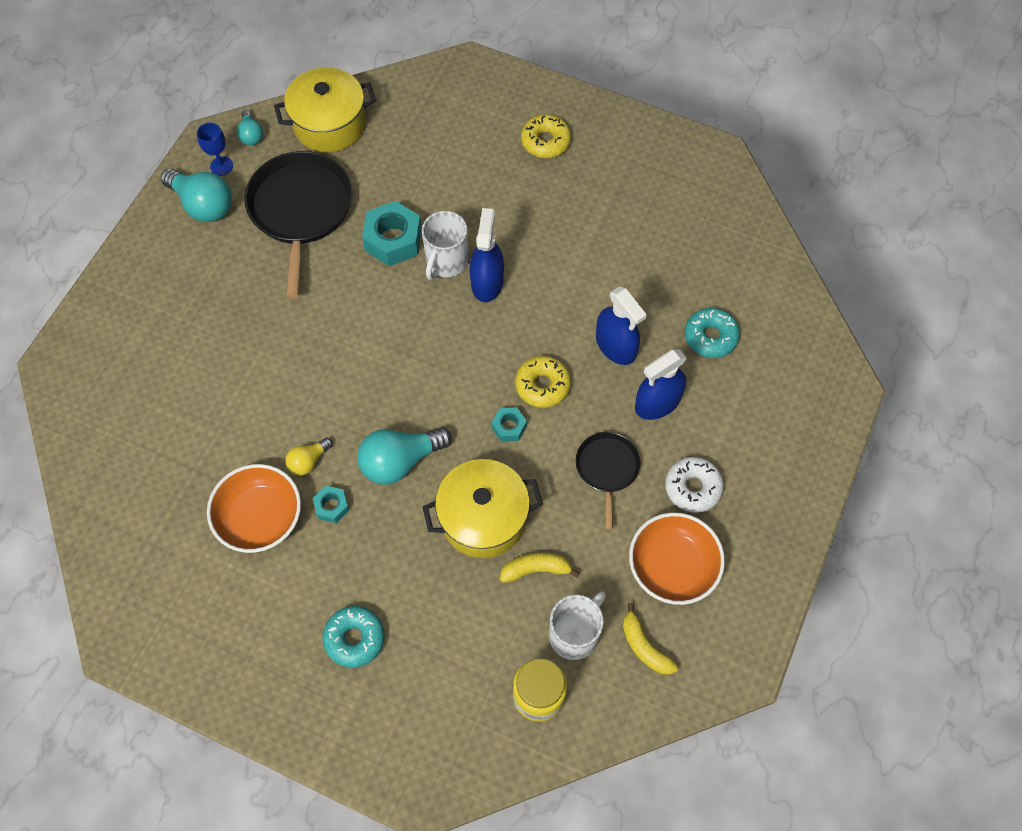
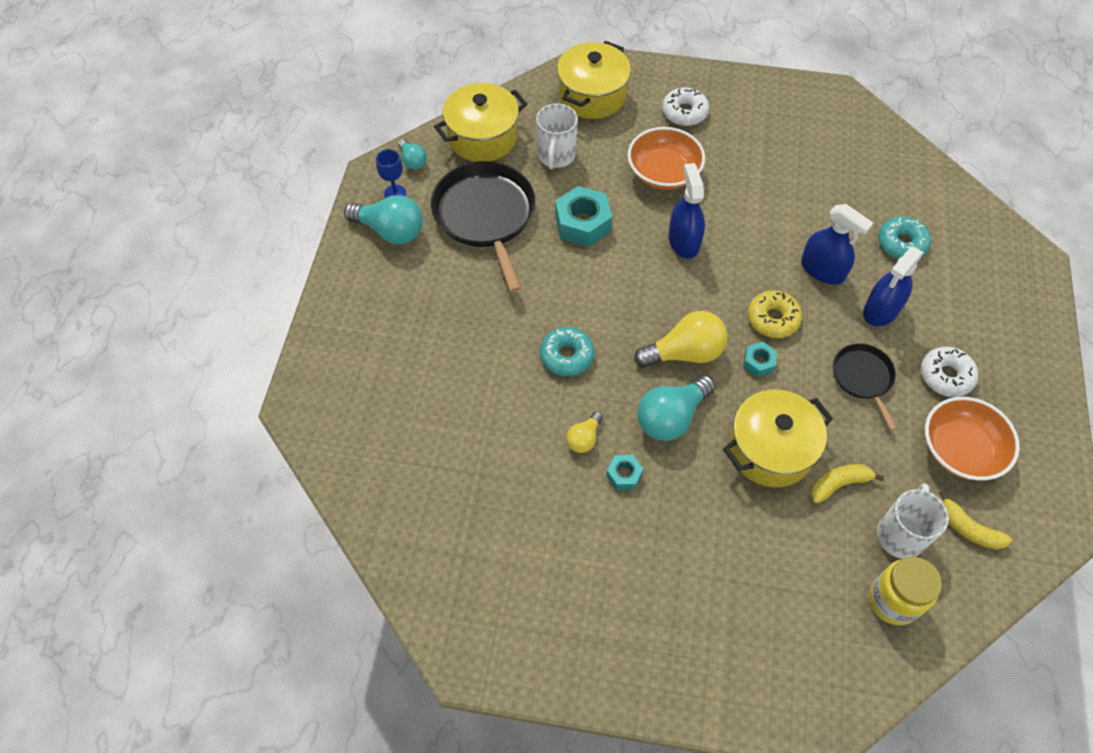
camera: 15 degrees left, 5 degrees down
(260, 517) = (558, 502): orange bowl -> orange bowl (663, 173)
(354, 638) = (697, 593): turquoise donut -> turquoise donut (566, 356)
(440, 399) = (685, 353): none -> yellow light bulb
(446, 262) = (639, 232): white mug -> white mug (556, 156)
(458, 102) = (592, 95): none -> yellow pot
(545, 141) = (684, 112): yellow donut -> white donut

